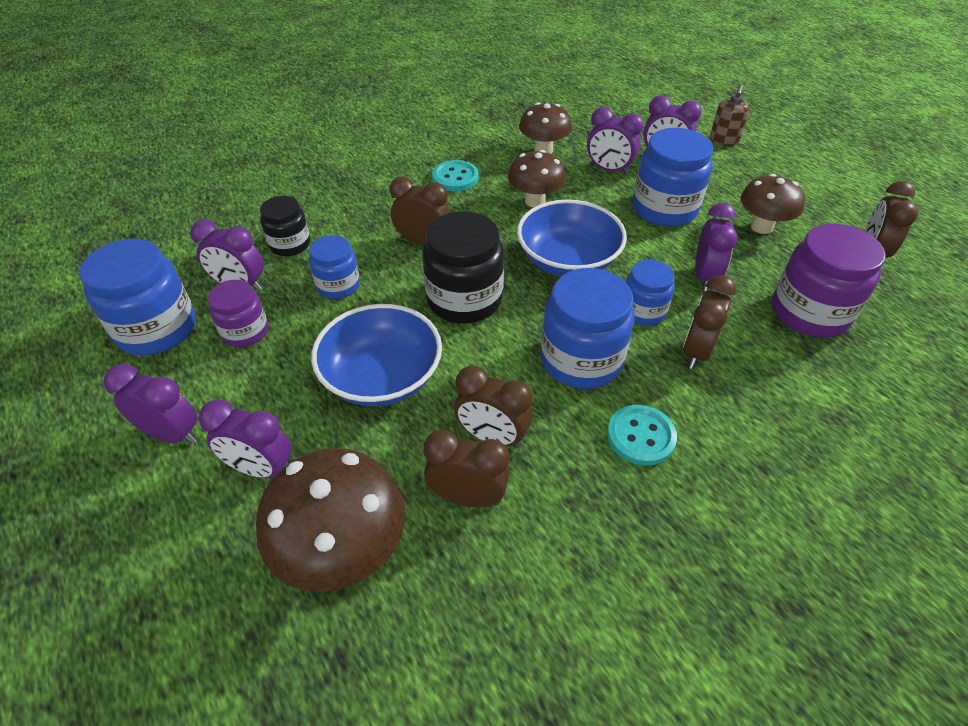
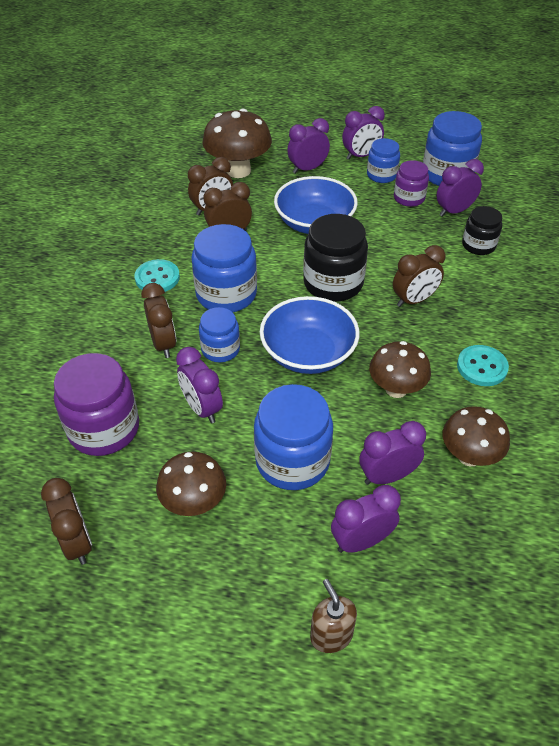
camera: 135 degrees right, 0 degrees up
(338, 285) = (410, 244): blue jar -> blue jar (381, 175)

